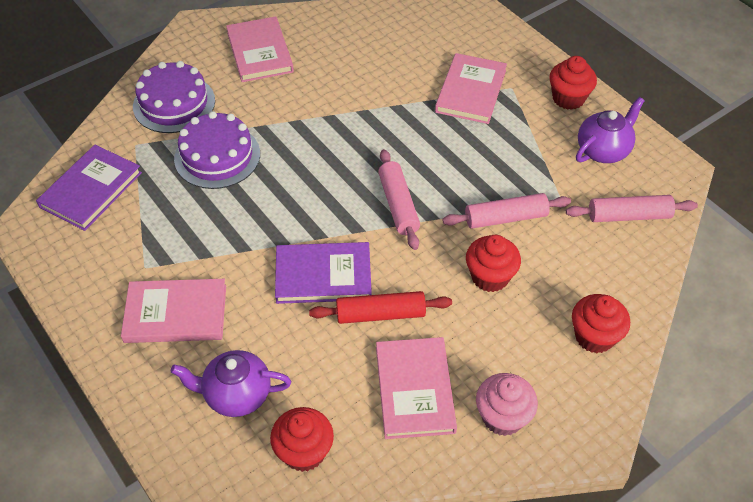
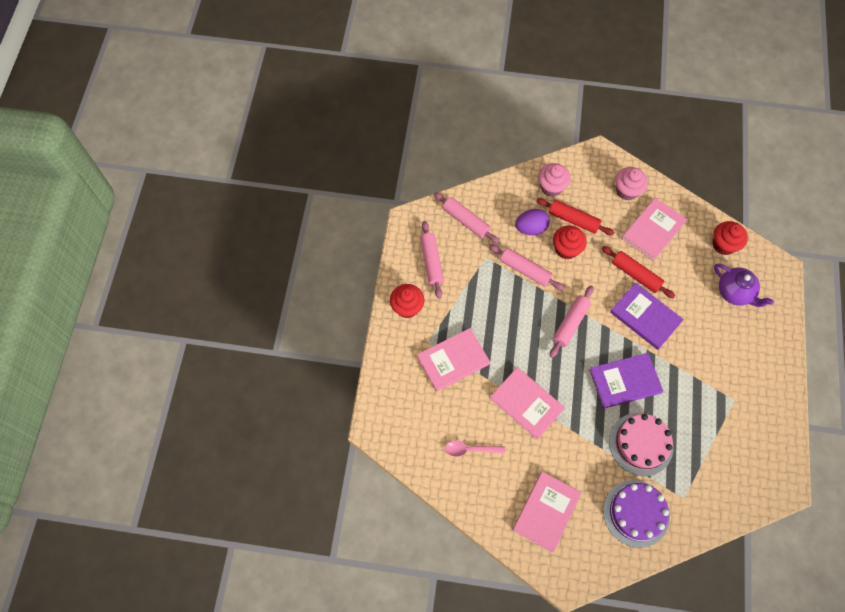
camera: 135 degrees left, 15 degrees up
(91, 190) = (732, 483): purple book -> purple book (625, 381)
(176, 313) = (735, 358): pink book -> pink book (526, 404)
(217, 156) = (641, 444): purple cake -> pink cake
(374, 45) = (470, 449): none -> pink spoon
(521, 318) = (573, 220): none -> red rolling pin
(555, 266) = (531, 228): none -> purple egg
(594, 336) = (551, 187): red cupcake -> pink cupcake
(603, 150) = (431, 262): purple teapot -> pink rolling pin

